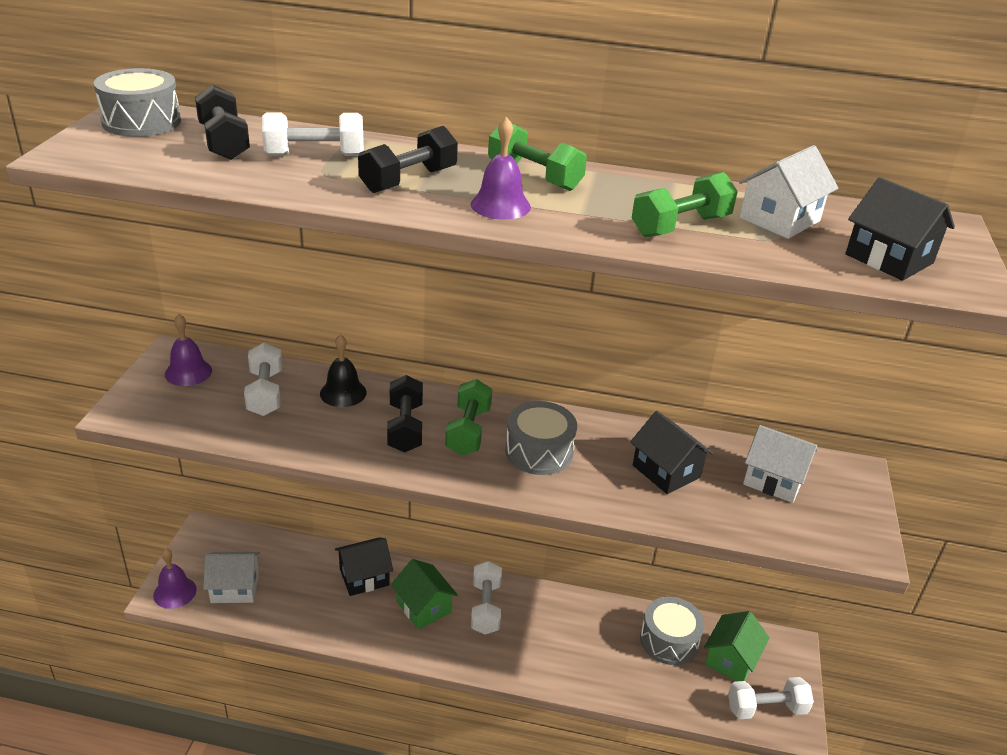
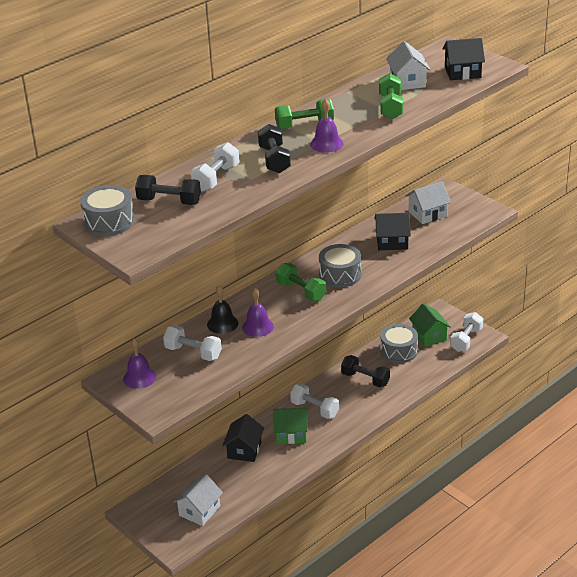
camera: 50 degrees left, 0 degrees up
(175, 592) = (177, 540): purple bell -> purple bell (257, 327)
(405, 427) = (277, 312): black dumbbell -> black dumbbell (365, 379)

